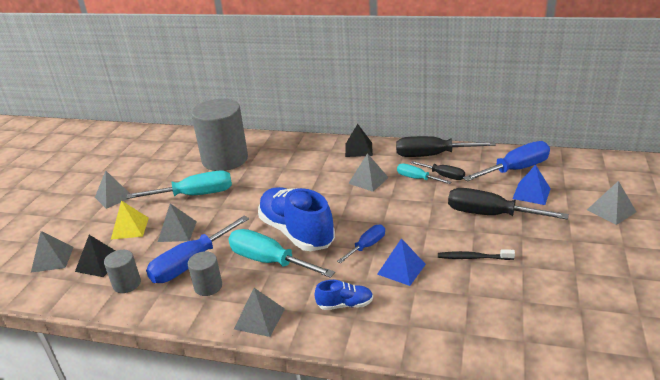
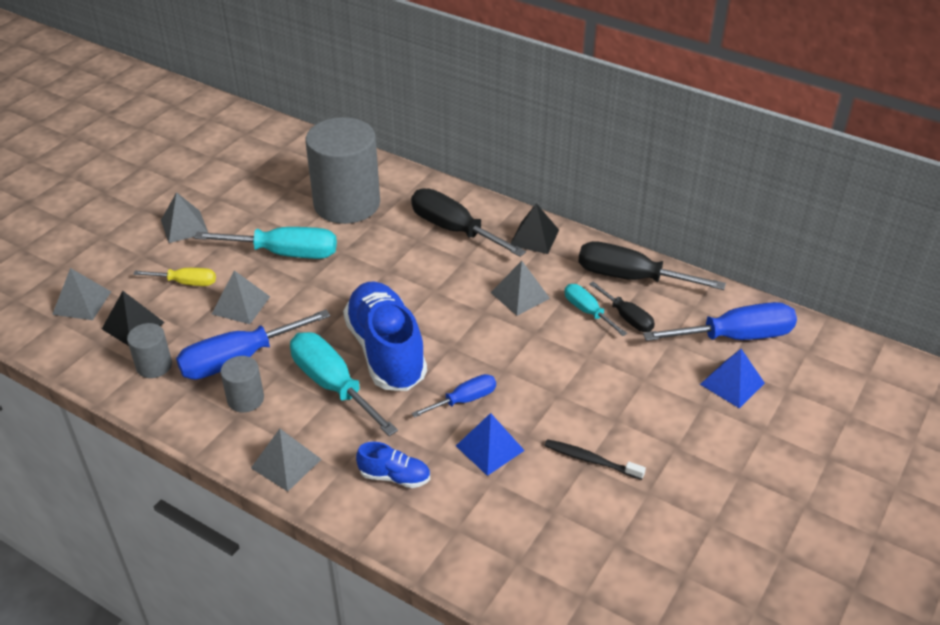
camera: 15 degrees right, 10 degrees up
(130, 228) = (186, 283): yellow pyramid -> yellow screwdriver
(490, 214) = (653, 401): black screwdriver -> black screwdriver (454, 229)
(611, 210) = (826, 445): grey pyramid -> none

